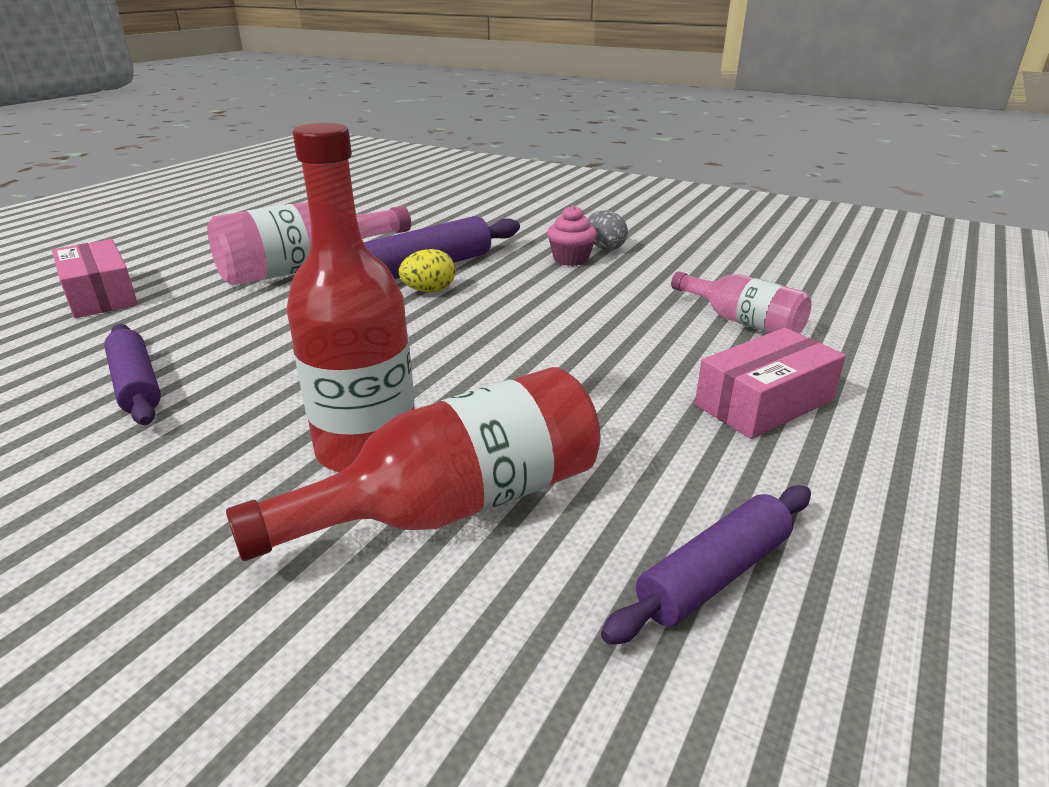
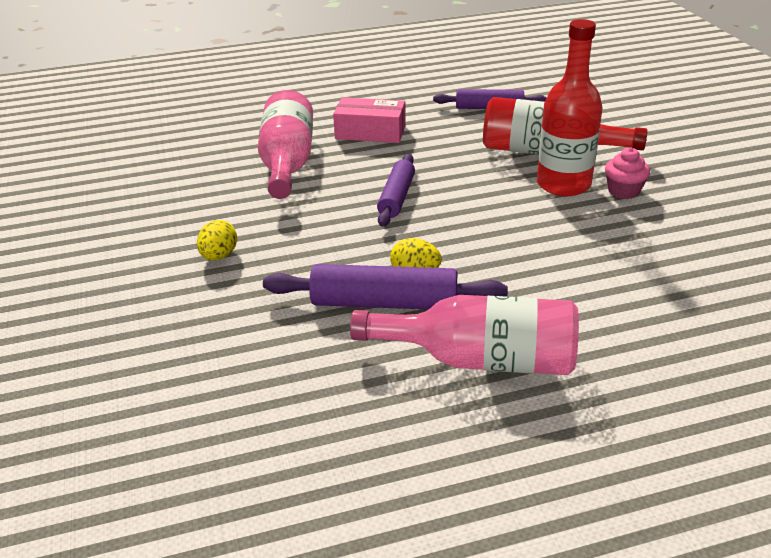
camera: 135 degrees left, 5 degrees up
(100, 295) = (696, 415): pink box -> none
(136, 385) = (672, 275): purple rolling pin -> purple rolling pin (397, 197)
(571, 259) = (268, 256): pink cupcake -> pink cupcake (623, 191)
(604, 247) = (219, 256): grey egg -> yellow egg
(742, 321) = (287, 163): pink bottle -> pink bottle, size x1.64

